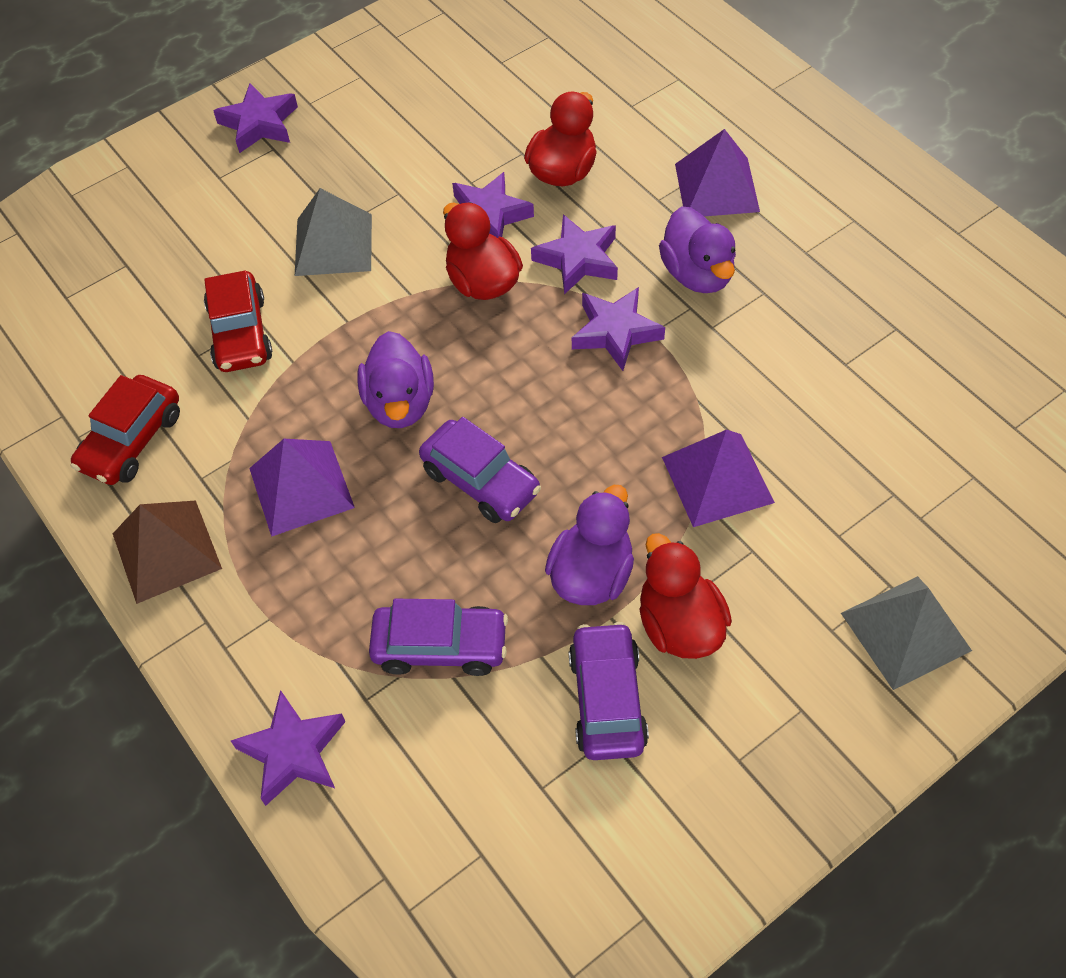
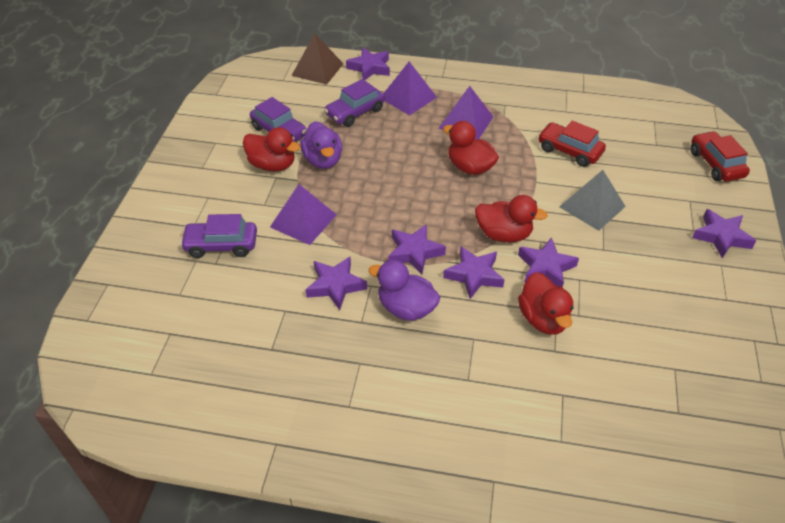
camera: 135 degrees right, 10 degrees down
(132, 440) = (547, 99): red car -> red car (715, 164)
(167, 551) = (483, 83): brown pyramid -> brown pyramid (317, 69)
(400, 403) = (470, 167): purple duck -> red duck
(480, 481) = (402, 162): purple car -> purple car (221, 245)
(716, 187) = (450, 370): purple pyramid -> purple pyramid (408, 97)
(756, 354) = (335, 285): none -> purple star
(905, 631) = (175, 214): grey pyramid -> none

